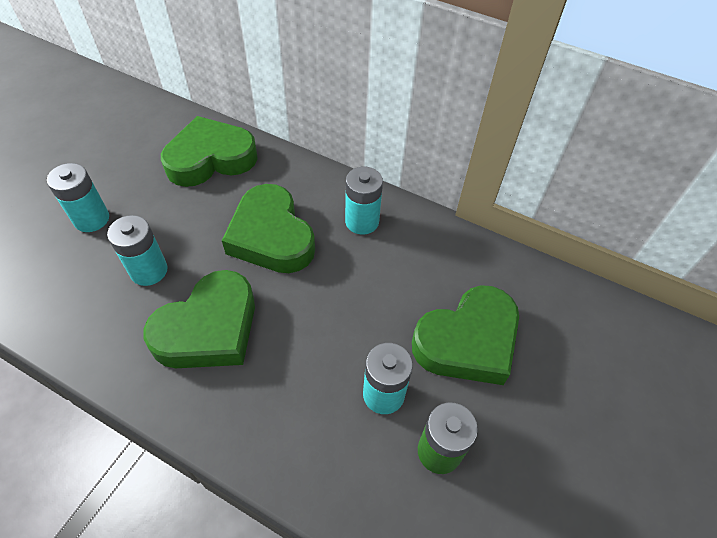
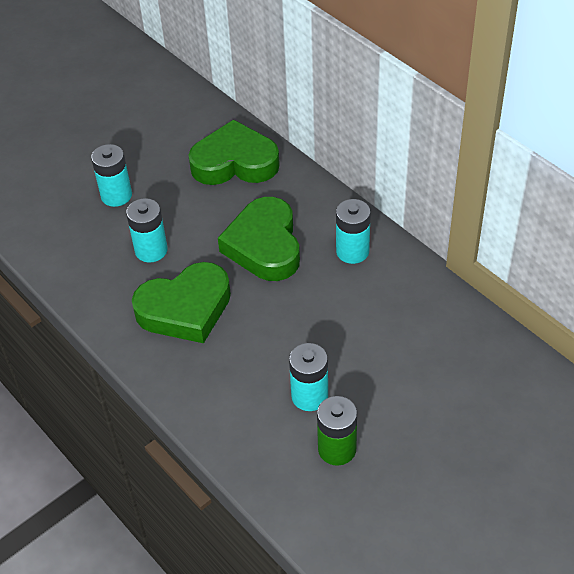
camera: 25 degrees right, 5 degrees down
(467, 341) = (402, 375): green heart -> none

